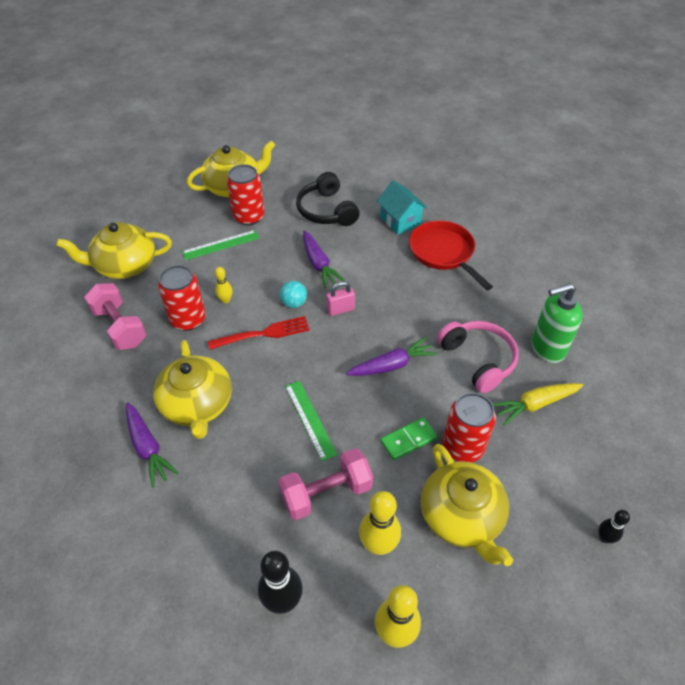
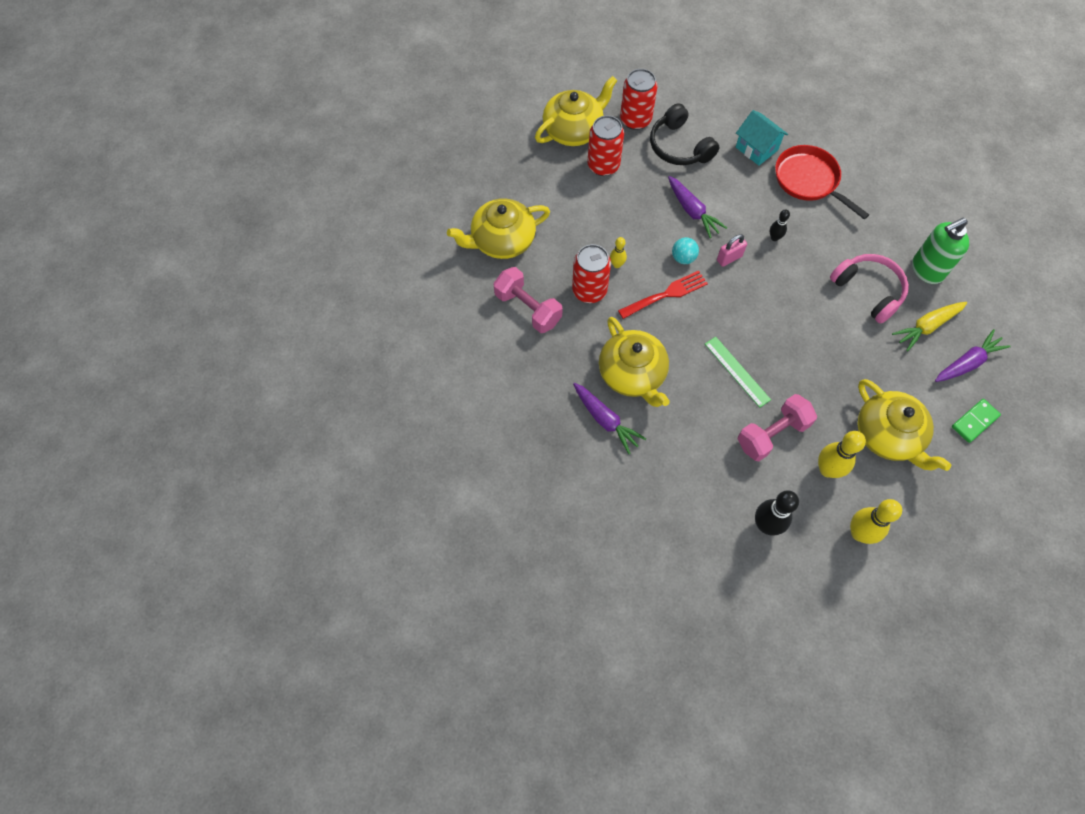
camera: 10 degrees left, 15 degrees up
(221, 245) = (588, 203): green ruler -> none
(392, 365) = (793, 308): purple carrot -> purple carrot (967, 362)
(408, 440) = (827, 376): green domino -> green domino (974, 421)
(463, 447) = (874, 375): red can -> red can (635, 120)
(604, 538) = (1003, 433): black bowling pin -> black bowling pin (774, 238)

